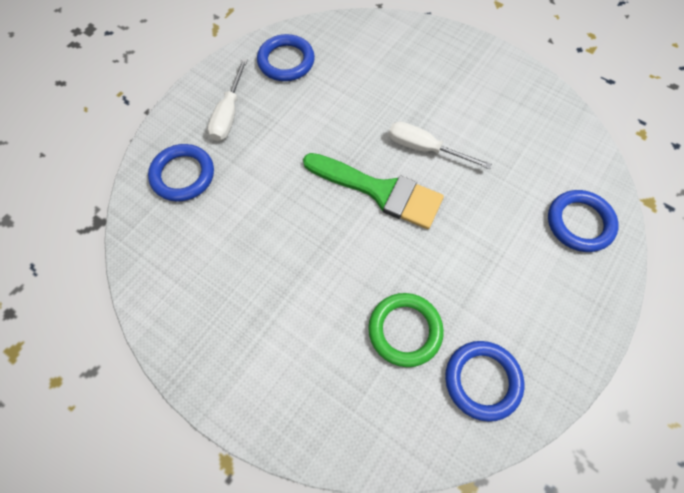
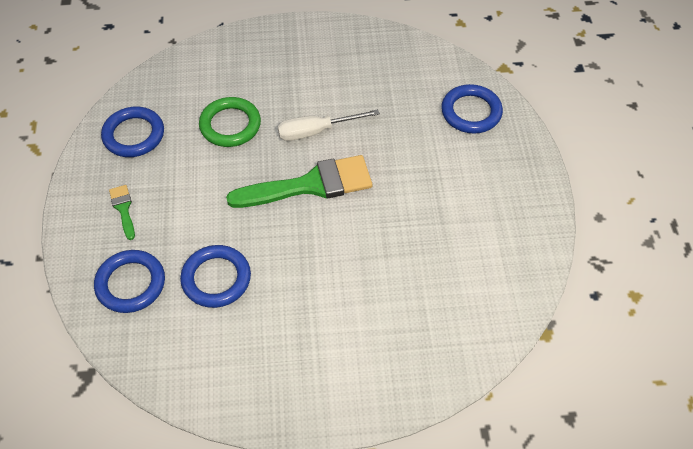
camera: 40 degrees left, 10 degrees down
(229, 114) = (123, 209): white screwdriver -> green brush
(405, 330) = (418, 268): green ring -> green ring (230, 125)
(482, 380) = (497, 261): blue ring -> blue ring (216, 279)

